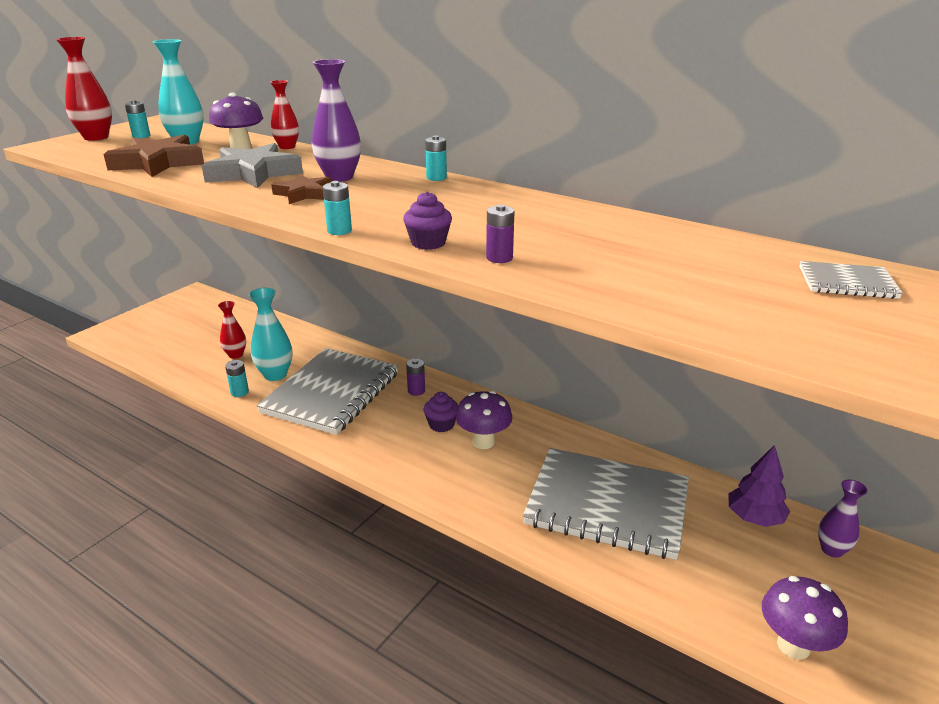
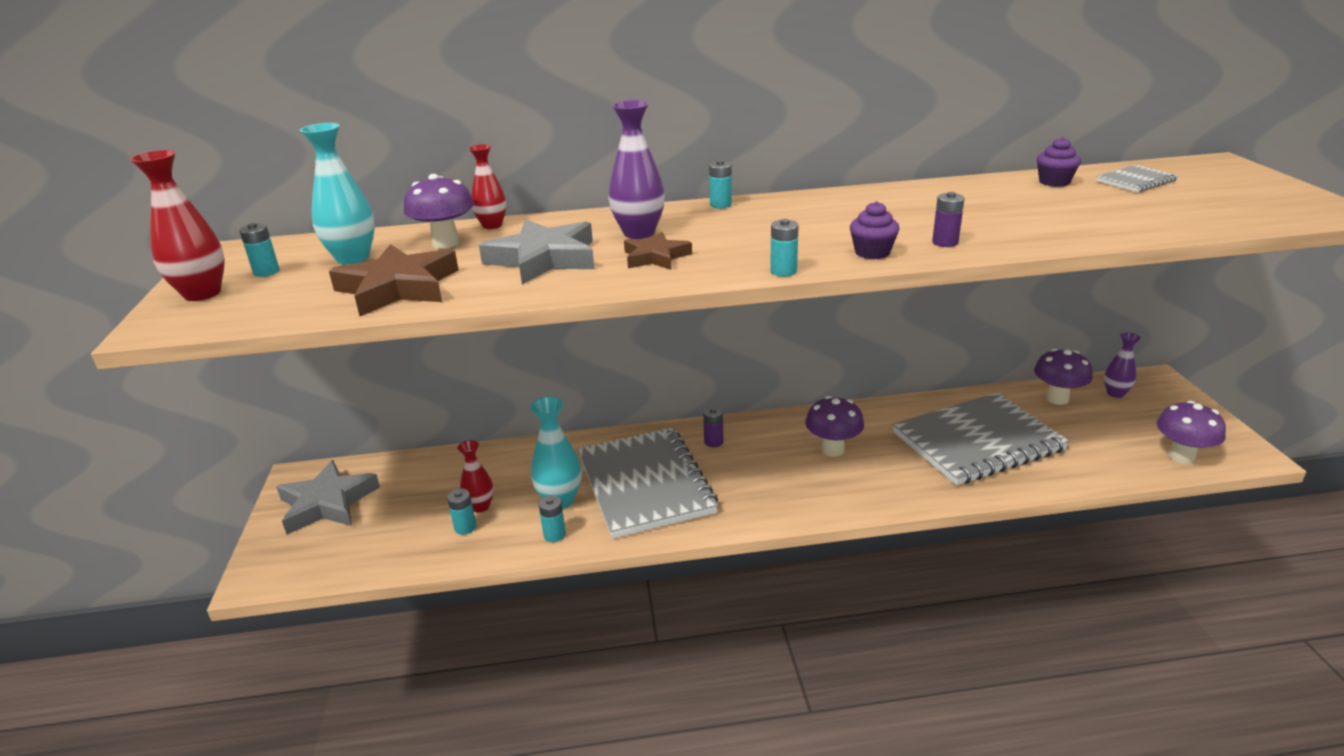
camera: 40 degrees left, 0 degrees up
(182, 314) = (327, 503): none -> grey star
(211, 362) = (465, 527): none -> turquoise battery
(441, 425) = (781, 455): purple cupcake -> purple cupcake (1054, 182)
(754, 518) = (1057, 399): purple tree -> purple mushroom

